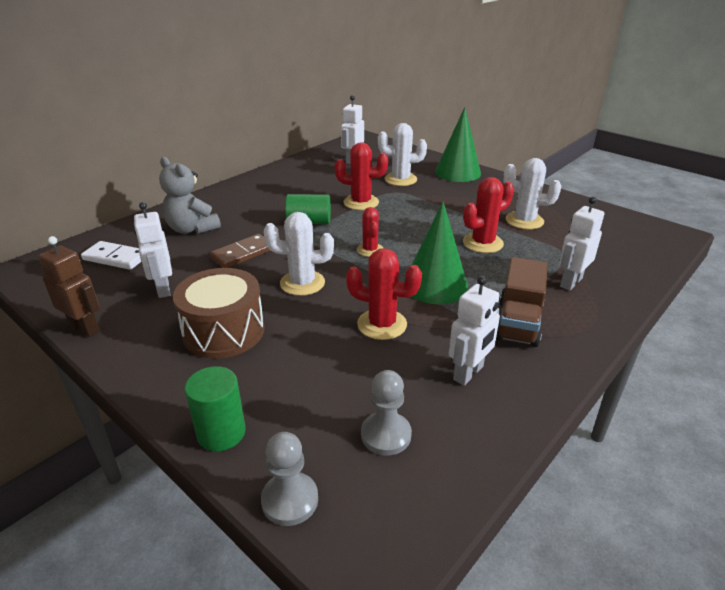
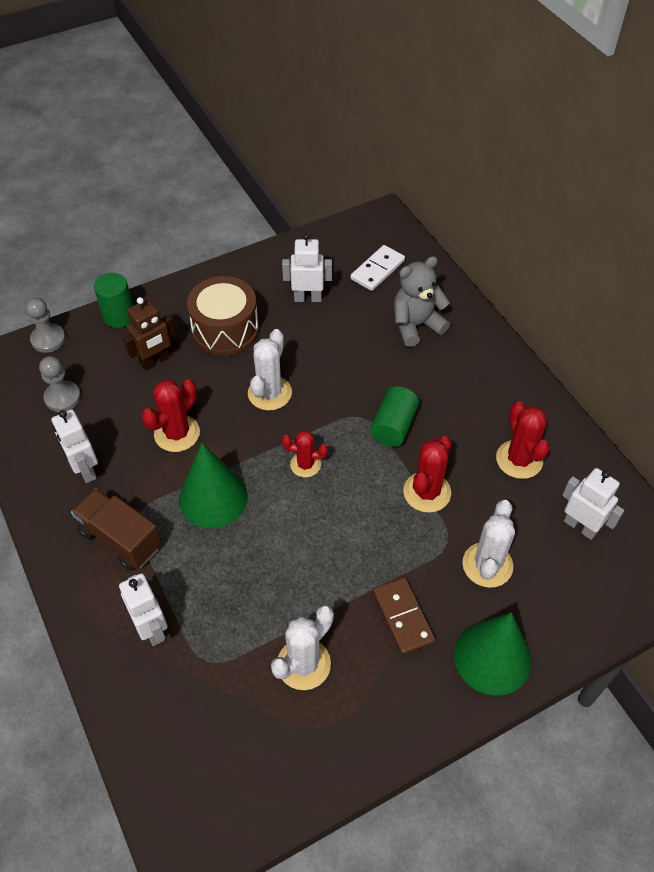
camera: 110 degrees right, 20 degrees up
(85, 328) = (273, 253): brown robot -> brown robot (155, 361)
(243, 253) = (345, 358): brown domino -> brown domino (403, 617)
(483, 243) = (271, 583): red cactus -> red cactus (519, 459)

